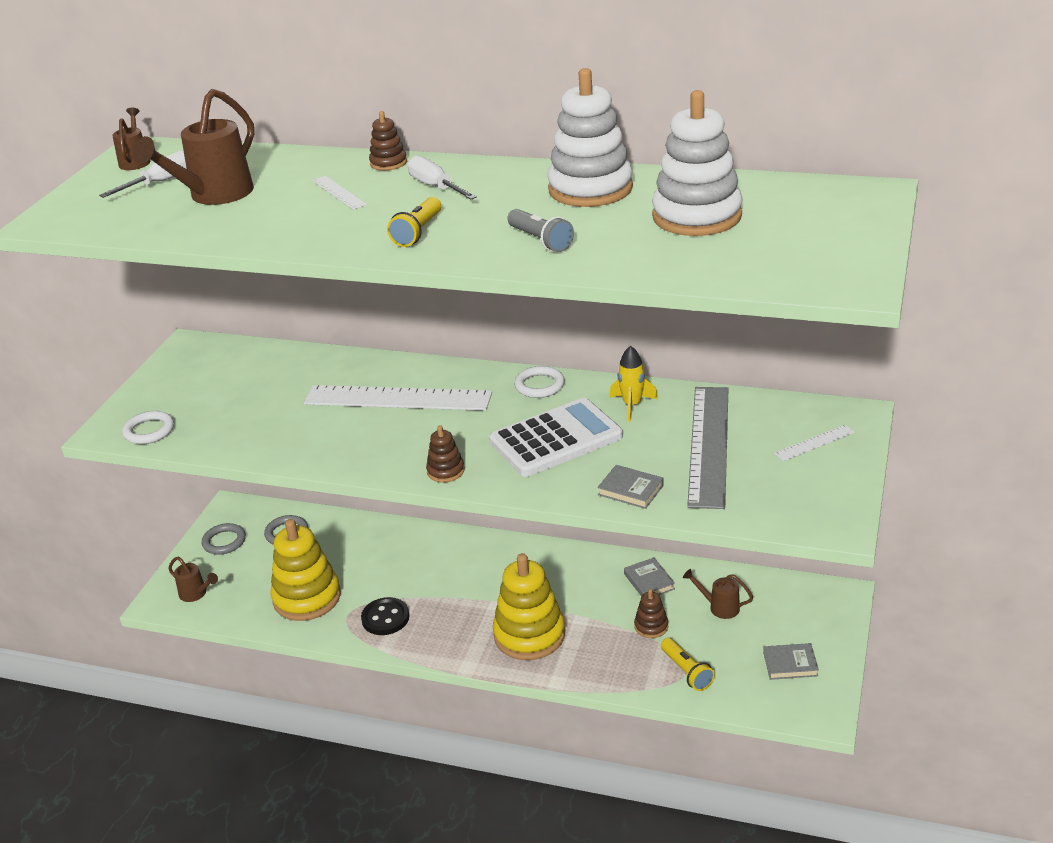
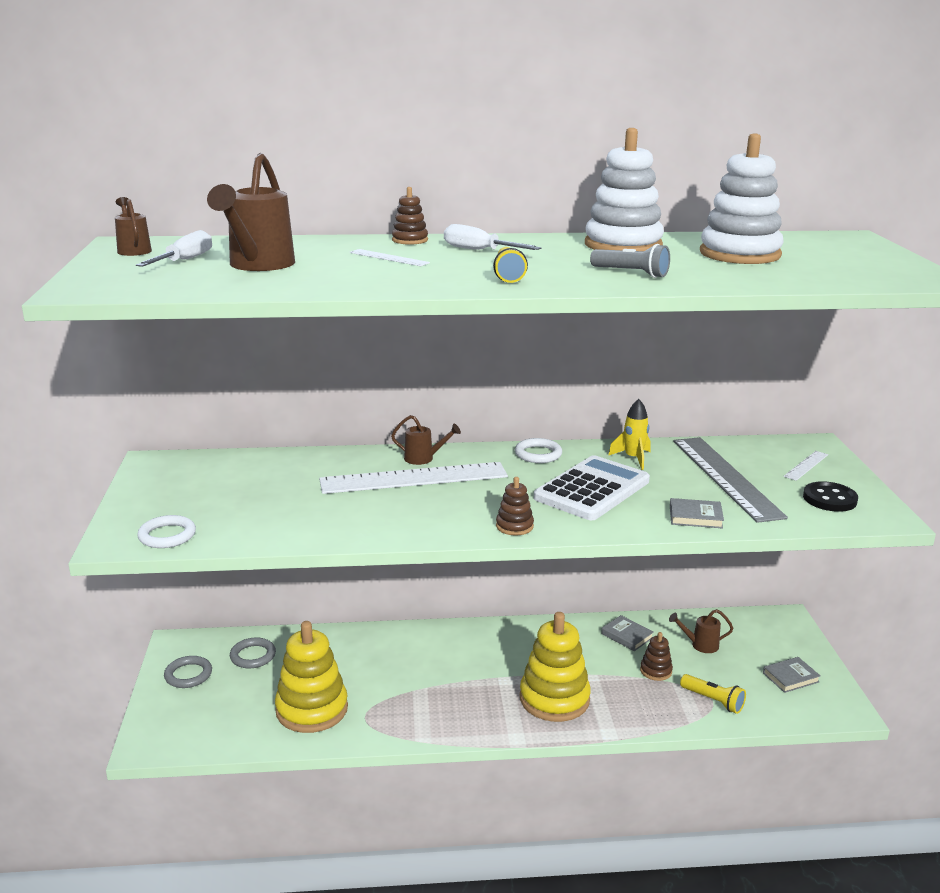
camera: 25 degrees left, 10 degrees down
(196, 594) = (185, 729): brown watering can -> brown watering can (423, 458)
(385, 618) = (405, 712): black button -> black button (829, 499)

